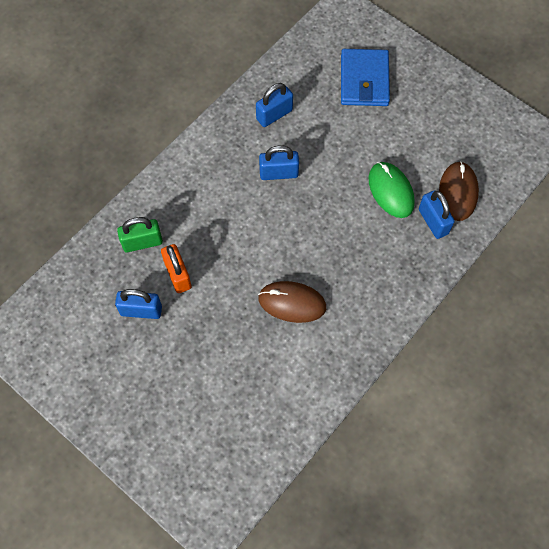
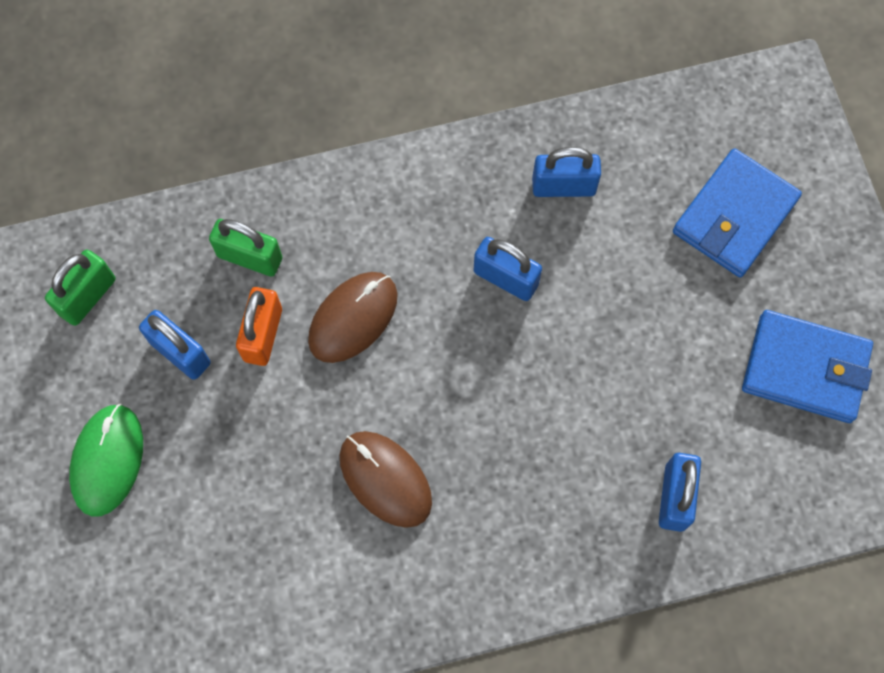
camera: 35 degrees right, 5 degrees up
(70, 315) = (87, 296): none -> green padlock
(391, 191) = (647, 410): green mouse -> green mouse (107, 460)
(447, 128) = (805, 368): none -> blue wallet
(458, 192) = (745, 478): brown mouse -> brown mouse (353, 318)

